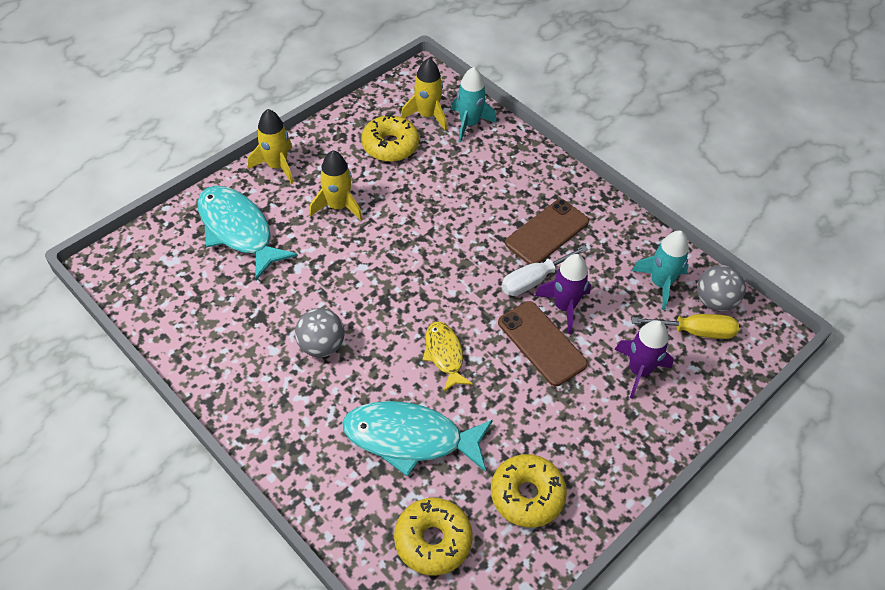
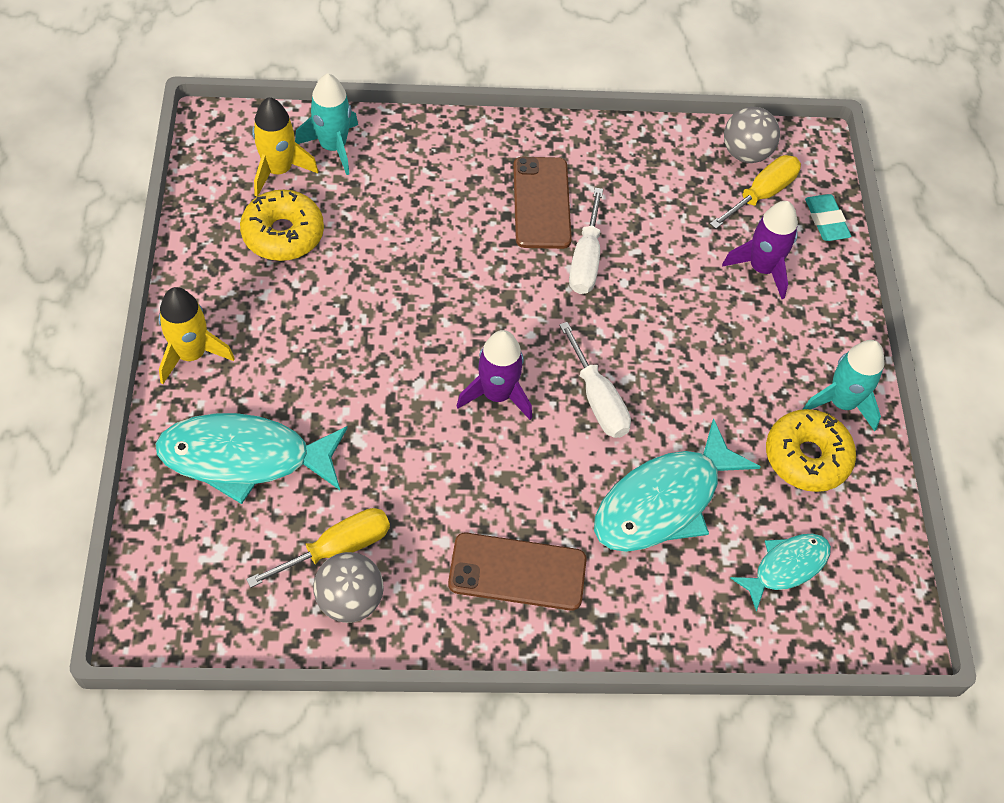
camera: 50 degrees left, 5 degrees up
(222, 307) = (337, 549): none -> yellow screwdriver
(321, 346) = (482, 494): grey ball -> grey ball (349, 600)
(338, 206) = (314, 343): yellow rocket -> none
(433, 540) = (786, 567): yellow donut -> turquoise fish
(444, 354) = (597, 399): yellow fish -> white screwdriver
(541, 343) = (662, 314): brown phone -> brown phone (517, 572)
(564, 307) = (639, 263): purple rocket -> purple rocket (497, 395)
(660, 283) = (688, 173): turquoise rocket -> turquoise rocket (841, 403)
(721, 380) = (826, 221): none -> turquoise eraser

